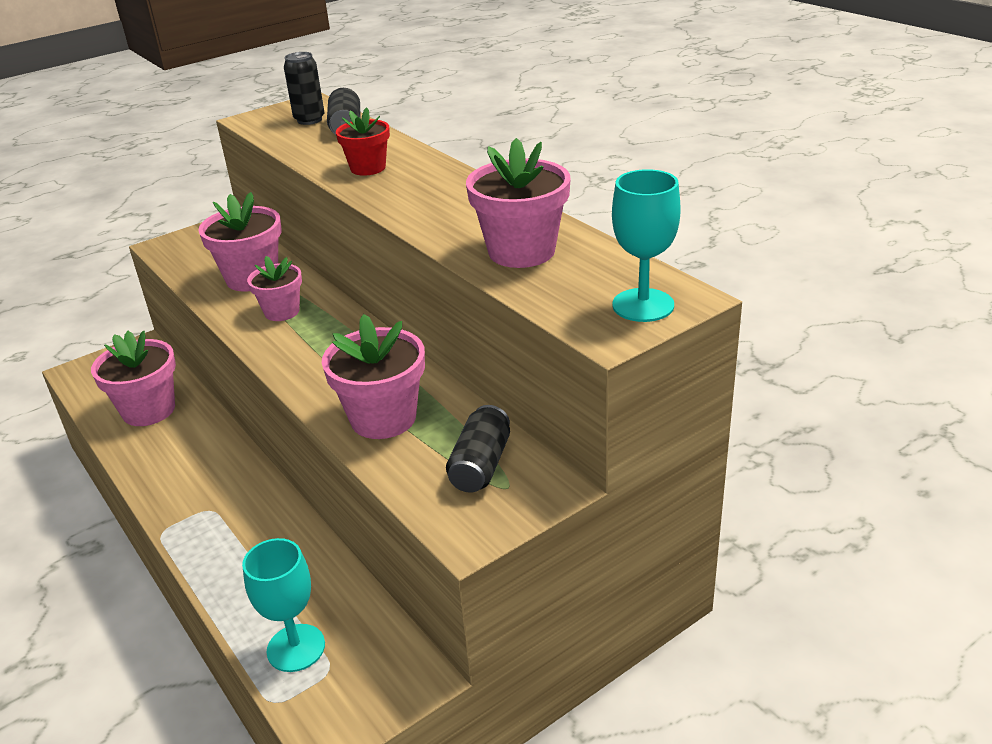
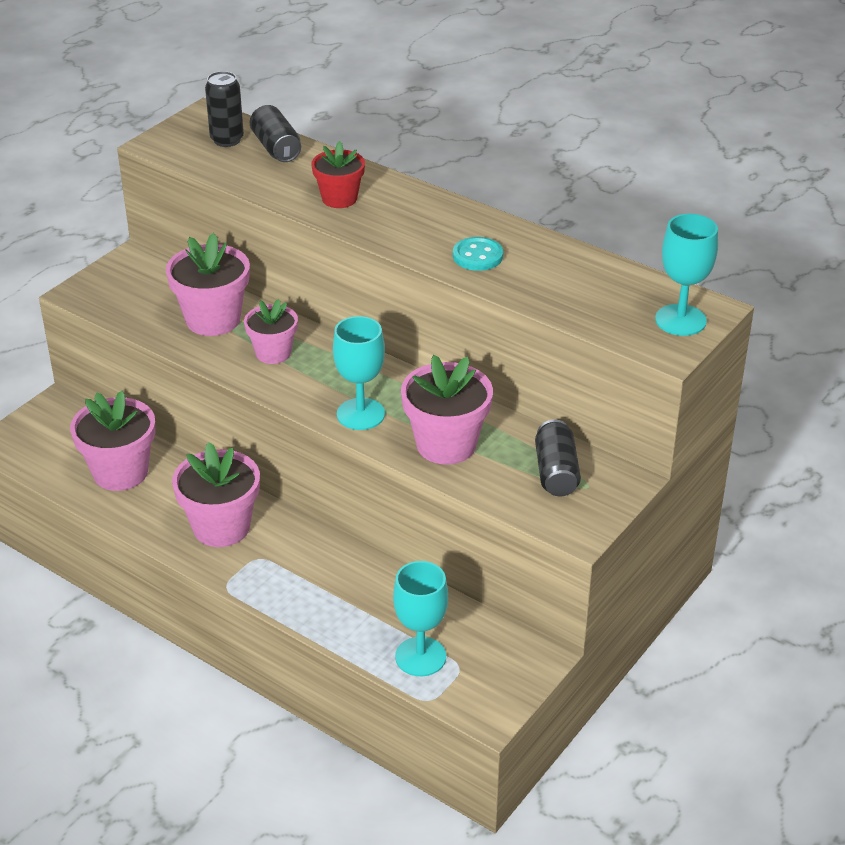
camera: 20 degrees left, 5 degrees up
(320, 376) = (360, 414): none -> turquoise goblet
(462, 224) = (477, 256): none -> turquoise button
(521, 251) = (550, 279): pink flower pot -> pink flower pot (221, 527)

